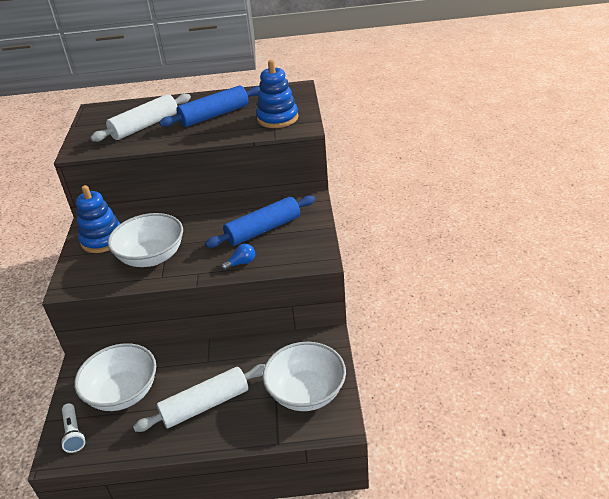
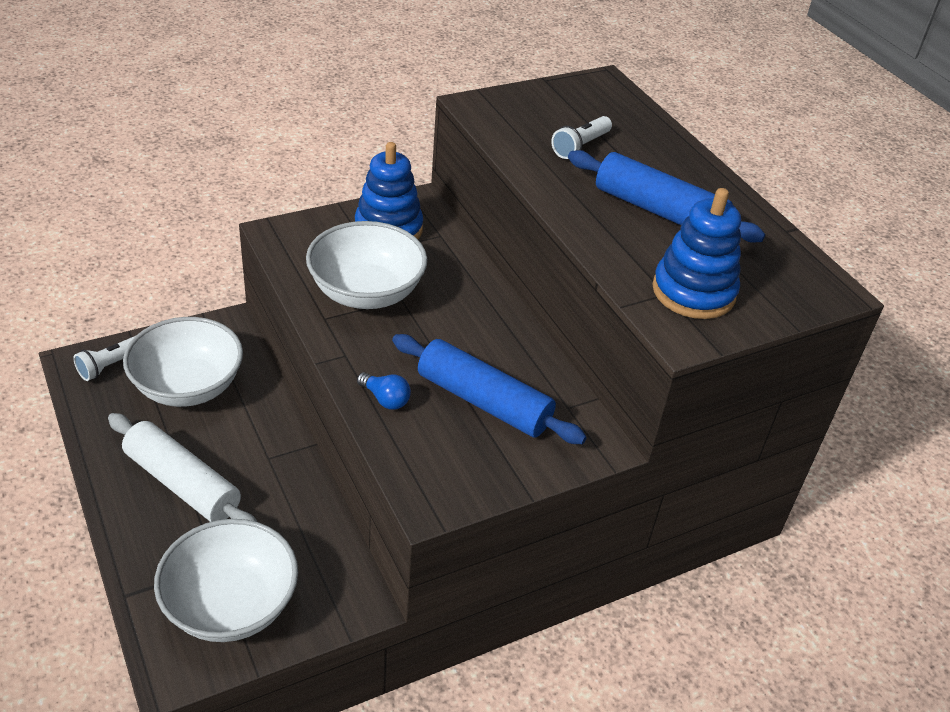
camera: 60 degrees right, 5 degrees up
(145, 126) = (580, 146): white rolling pin -> white flashlight

